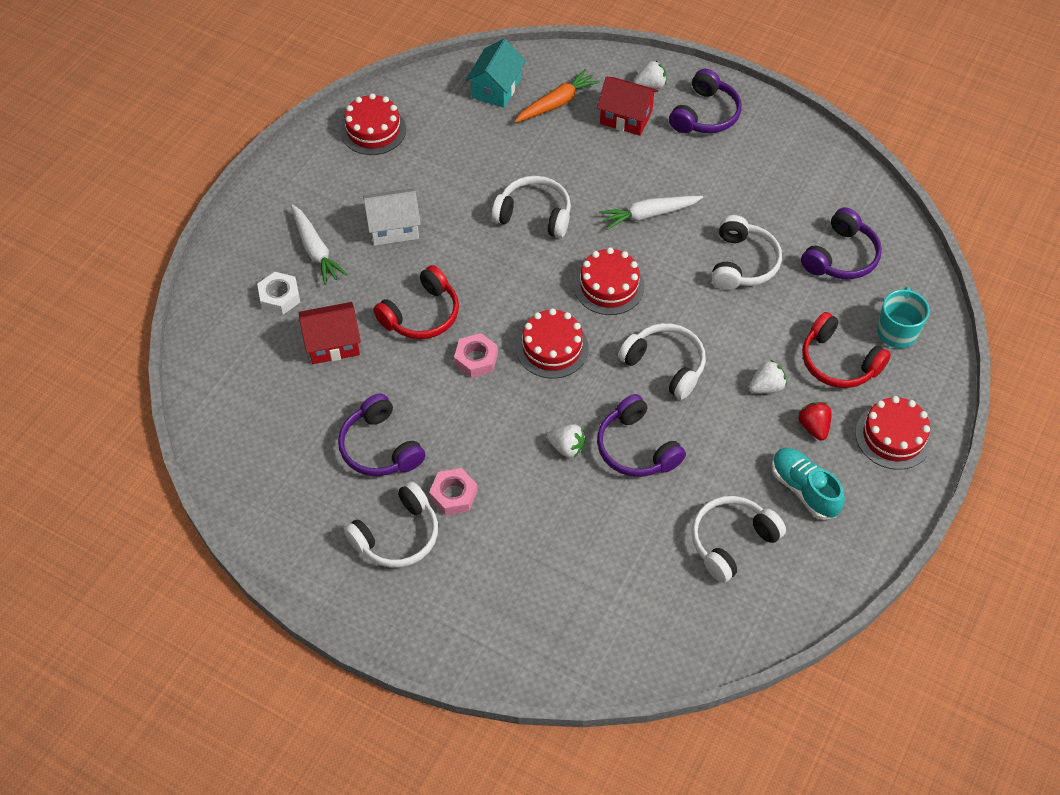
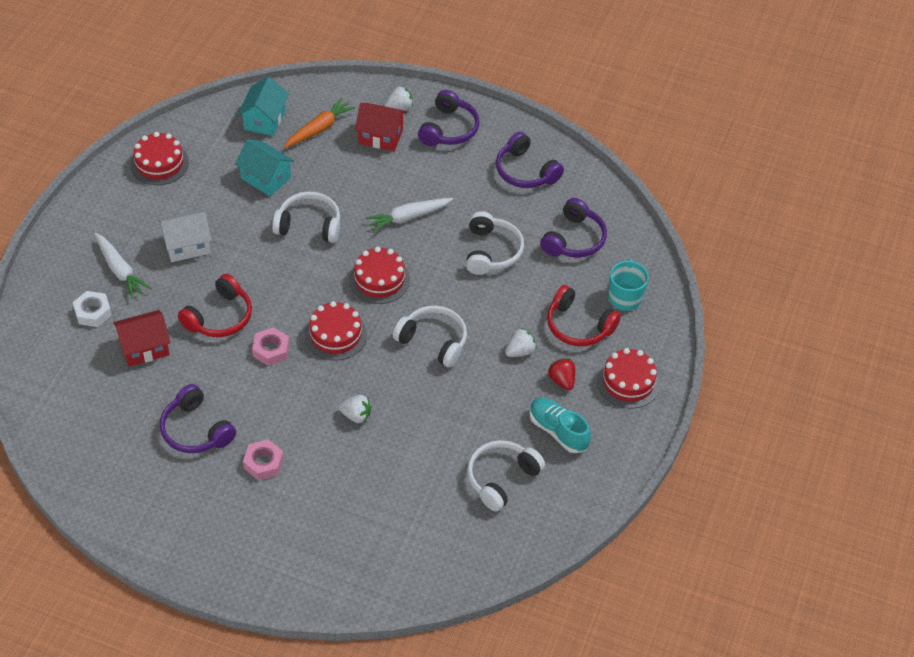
camera: 10 degrees left, 5 degrees down
(397, 535) = (219, 500): white headphones -> none
(490, 156) = (265, 178): none -> turquoise house
(636, 448) = (415, 410): purple headphones -> purple headphones (525, 171)

